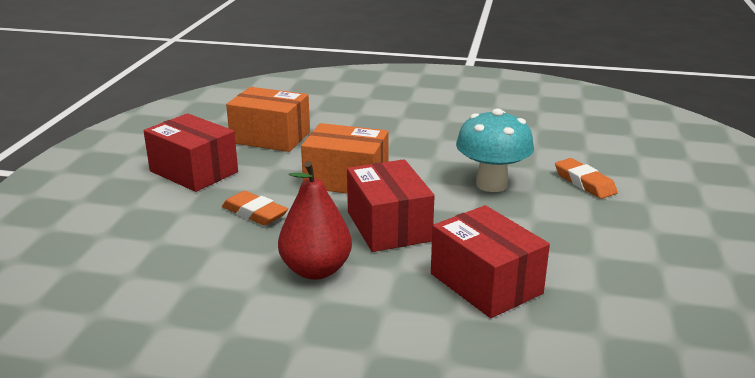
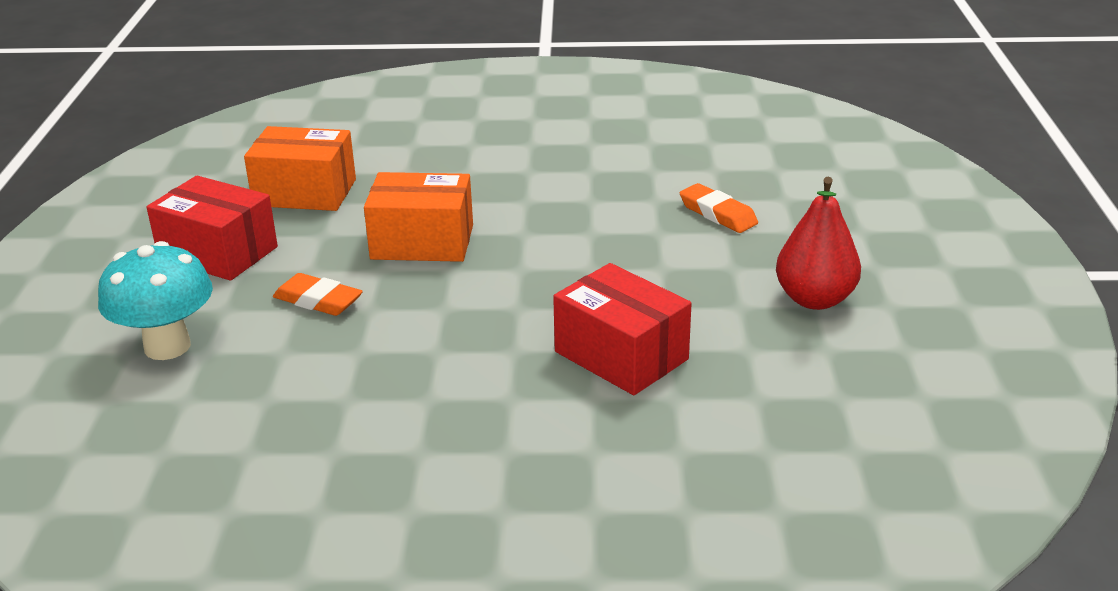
camera: 10 degrees left, 5 degrees up
(316, 270) = (417, 364): red pear -> red pear (814, 299)
(388, 226) = (491, 298): red box -> none
(491, 184) = (605, 228): turquoise mushroom -> turquoise mushroom (167, 346)

